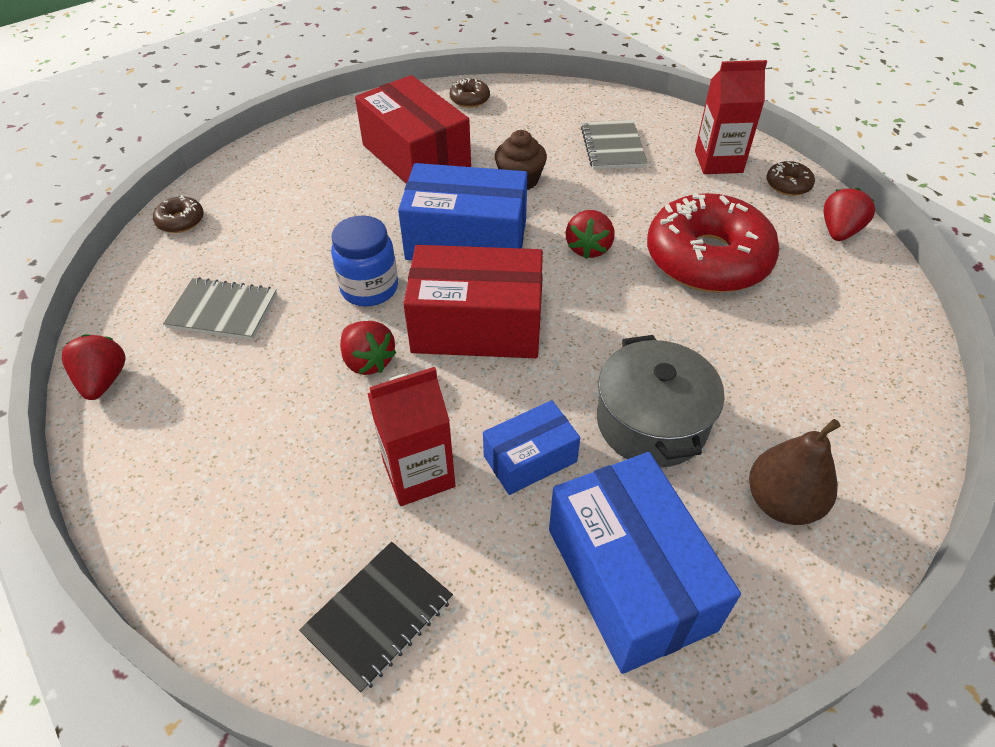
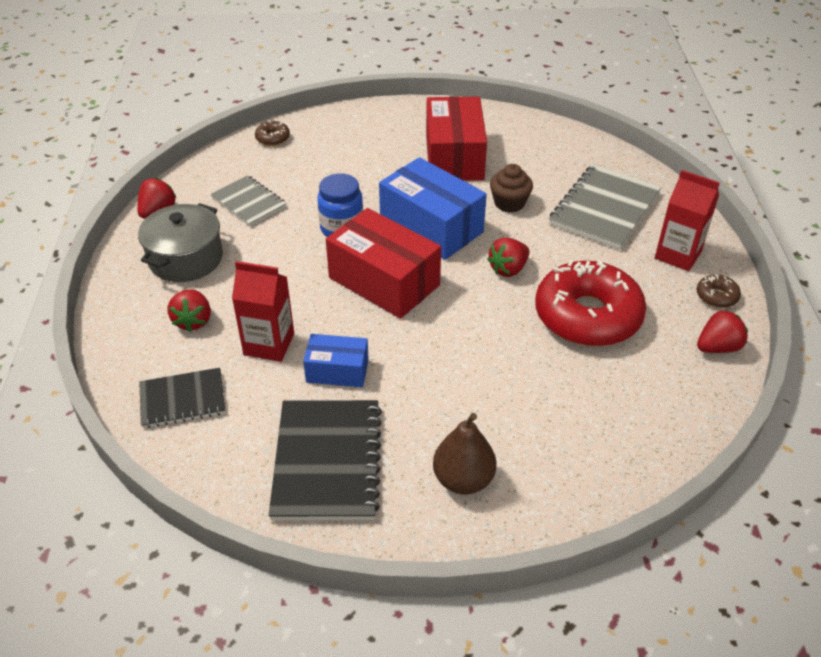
camera: 35 degrees right, 5 degrees down
(368, 361) = (300, 270): red strawberry -> red strawberry (193, 321)
(470, 99) = (533, 132): brown donut -> none
(612, 147) = (604, 209): grey notebook -> grey notebook, size x1.63
(630, 578) = (327, 461): blue box -> black notebook
(651, 422) = (432, 392): grey pot -> grey pot (186, 258)

